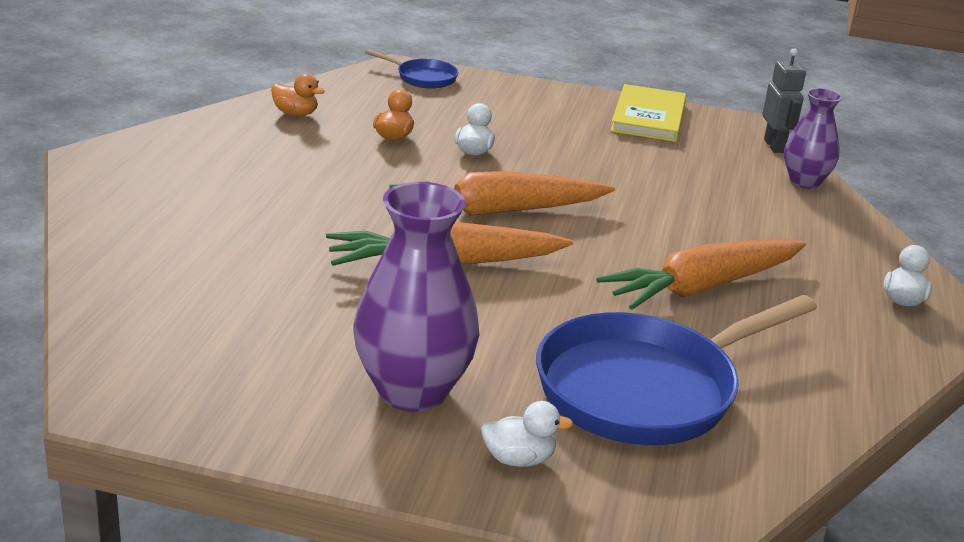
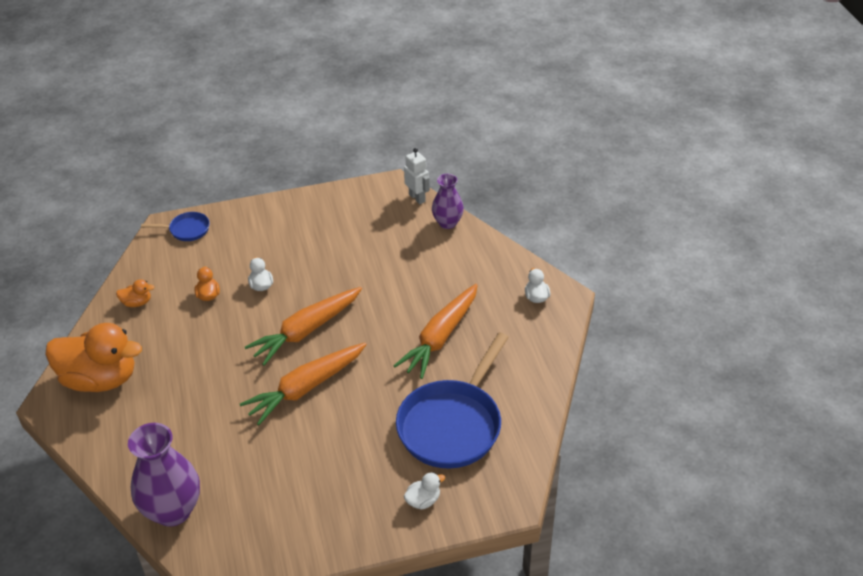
camera: 25 degrees left, 15 degrees up
(176, 159) = (100, 379): none -> orange duck
(412, 391) = (350, 485): purple vase -> purple vase (173, 510)
(648, 117) = (337, 204): yellow book -> none
(774, 146) = (417, 198): grey robot -> white robot

